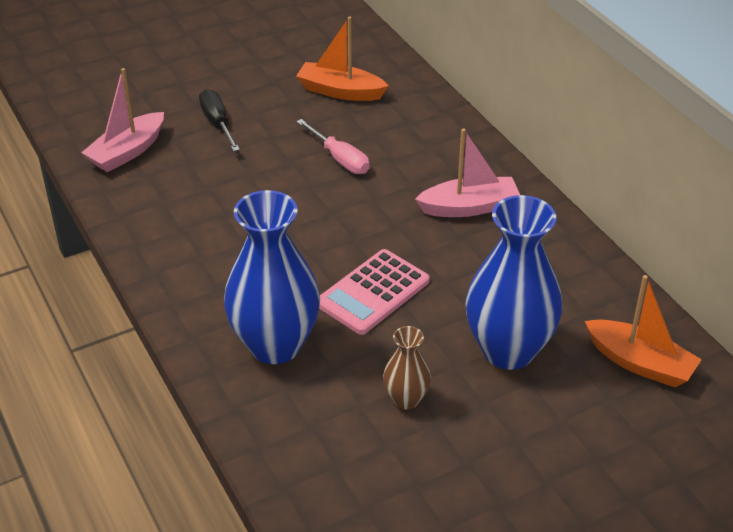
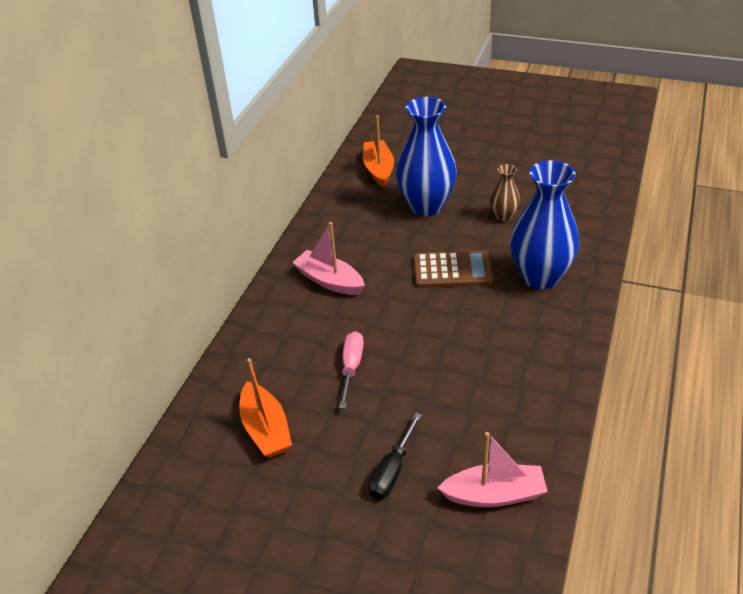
camera: 130 degrees left, 0 degrees up
(373, 292) = (452, 270): pink calculator -> brown calculator

